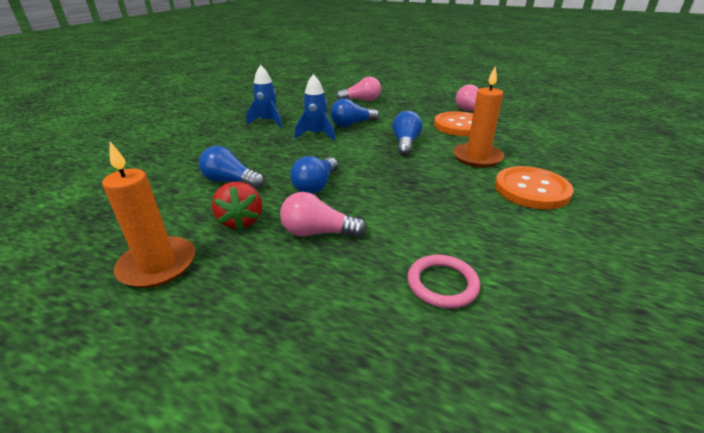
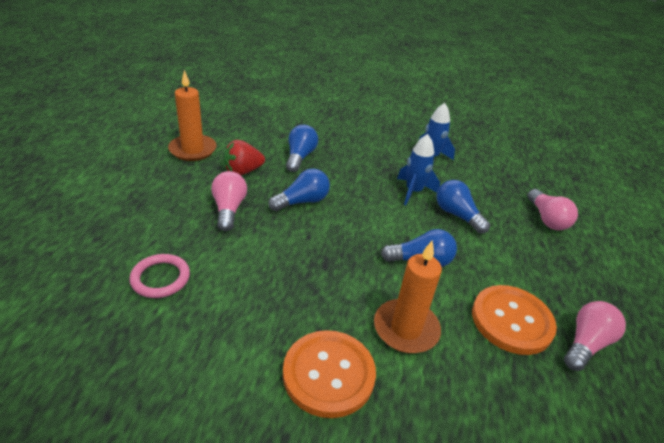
camera: 75 degrees right, 5 degrees up
(316, 186) = (302, 201): blue light bulb -> blue light bulb turned 135 degrees clockwise

